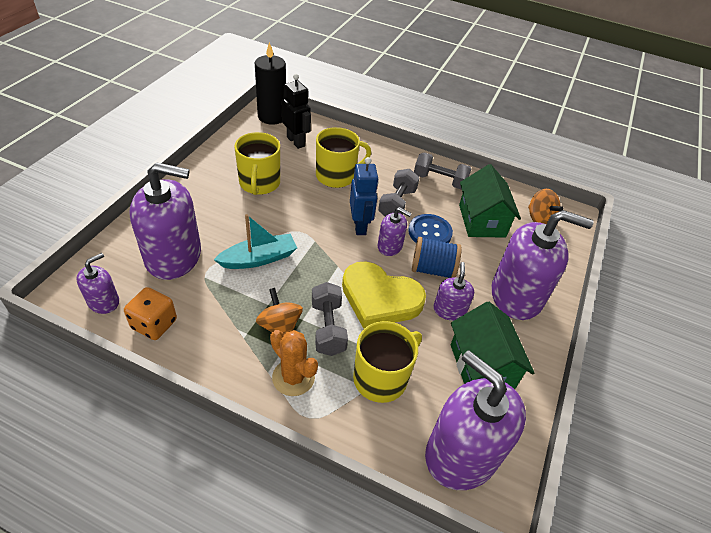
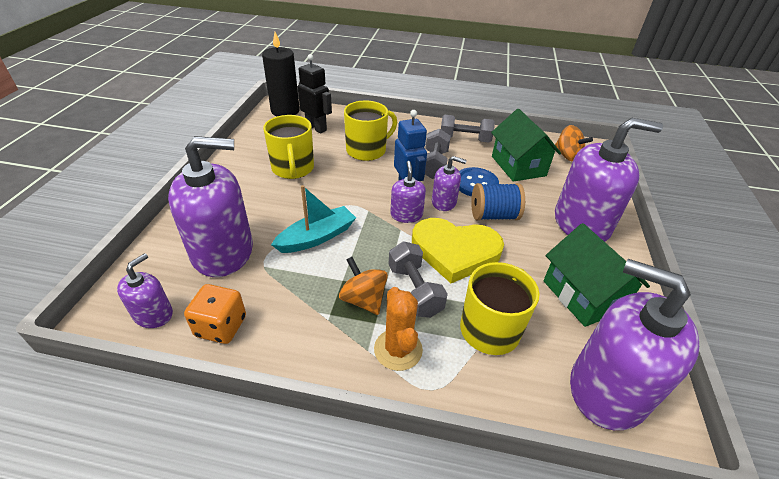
camera: 10 degrees left, 5 degrees down
(293, 377) = (398, 349): orange cactus -> orange cactus turned 45 degrees clockwise
(449, 310) = (526, 249): purple soap dispenser -> purple soap dispenser (406, 215)

